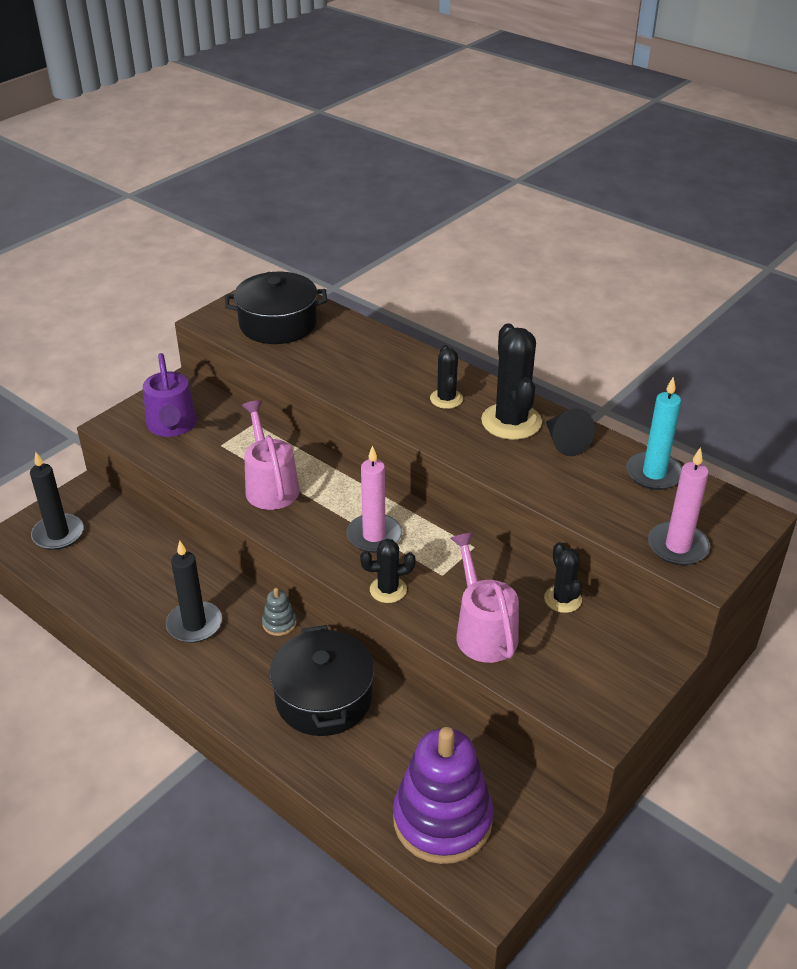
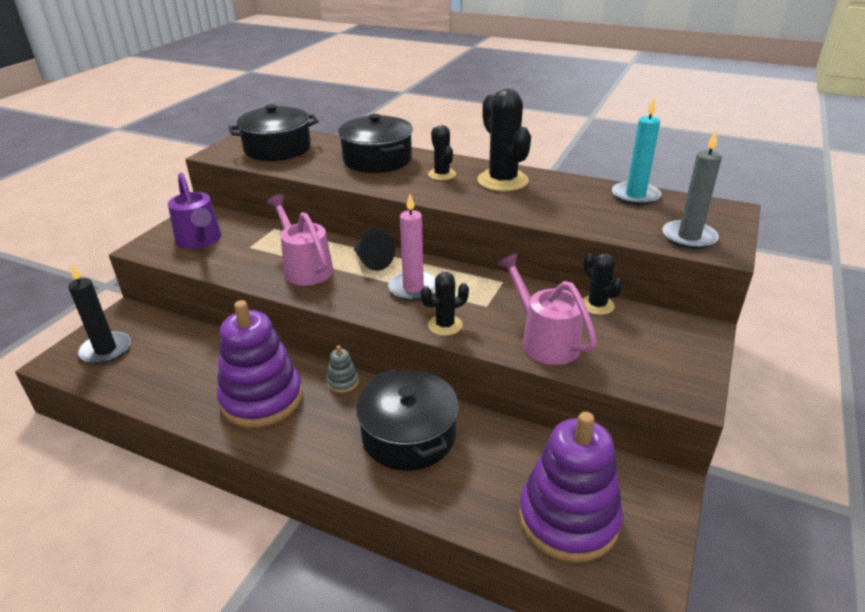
camera: 15 degrees left, 5 degrees down
(194, 624) = (262, 399): black candle -> purple stacking toy
(383, 361) = (377, 159): none -> black pot
(565, 442) = (553, 187): black cone -> black cone (372, 261)
(677, 546) = (688, 237): pink candle -> grey candle

